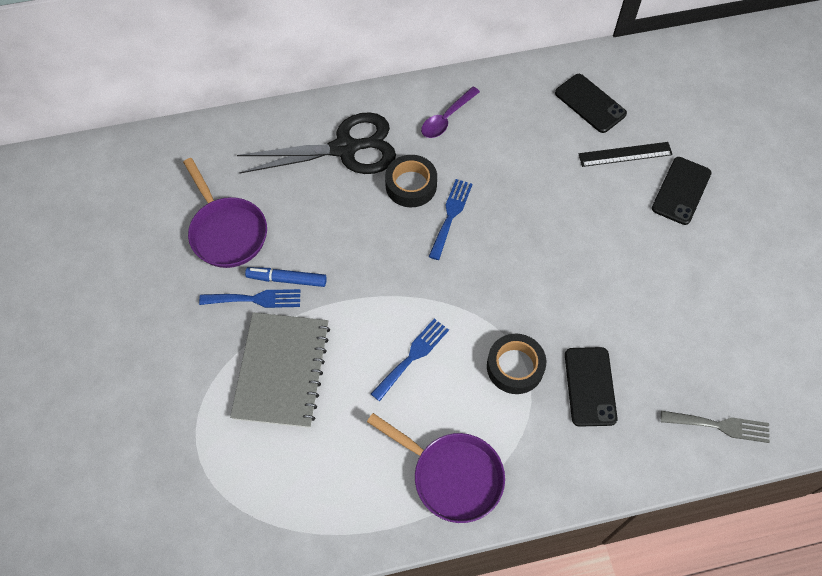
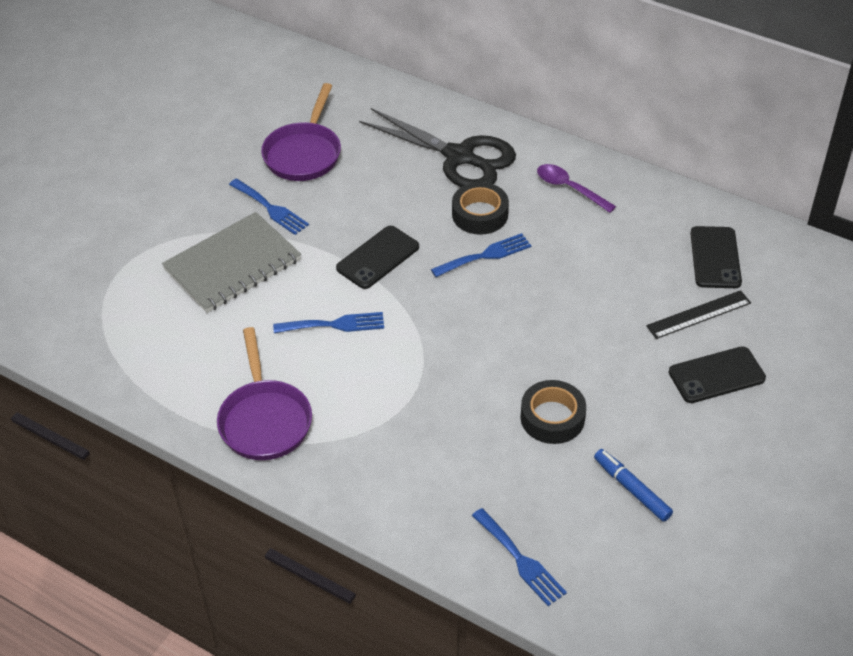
camera: 45 degrees right, 15 degrees down
(287, 279) = (307, 212): blue marker -> blue marker (631, 489)
(446, 118) = (569, 188): purple spoon -> purple spoon turned 45 degrees clockwise
(515, 367) = (403, 389): black tape -> black tape (552, 418)
(590, 386) = (446, 448): black phone -> black phone (377, 257)
(625, 154) = (698, 314): black ruler -> black ruler turned 60 degrees counterclockwise
(720, 426) = (520, 560): grey fork -> blue fork

